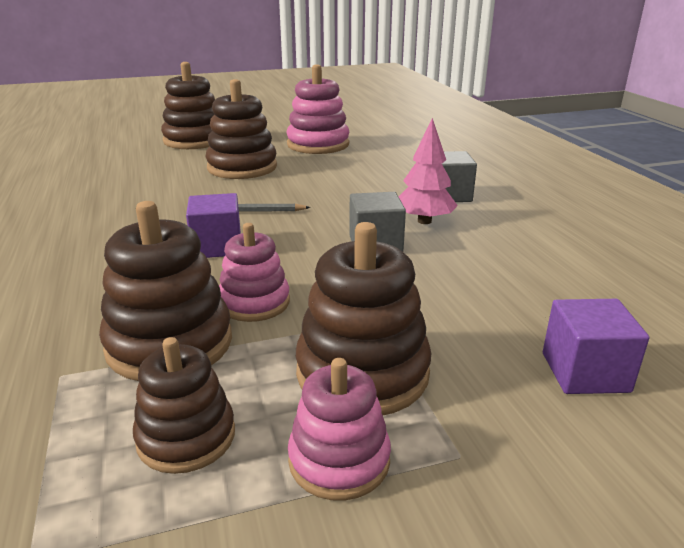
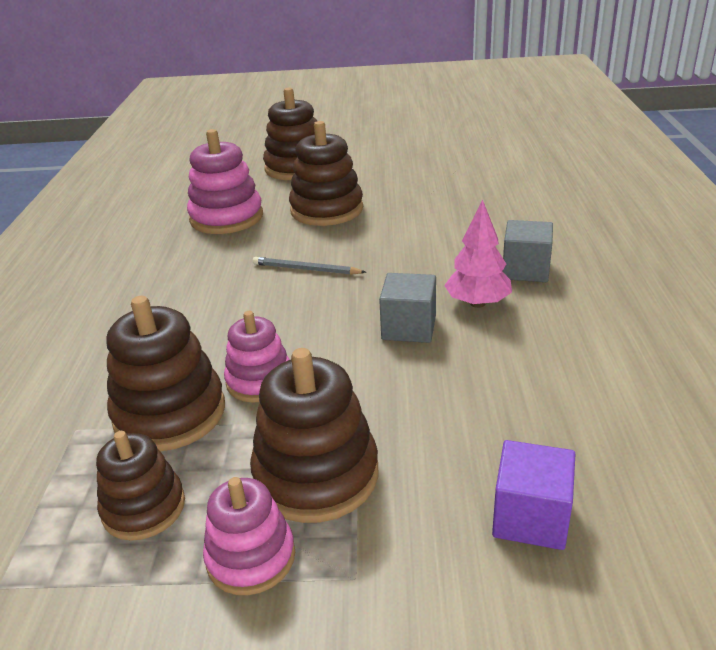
camera: 20 degrees right, 5 degrees up
(217, 246) = (257, 310): purple cube -> none
(318, 144) = (421, 183): pink stacking toy -> pink stacking toy (226, 218)

